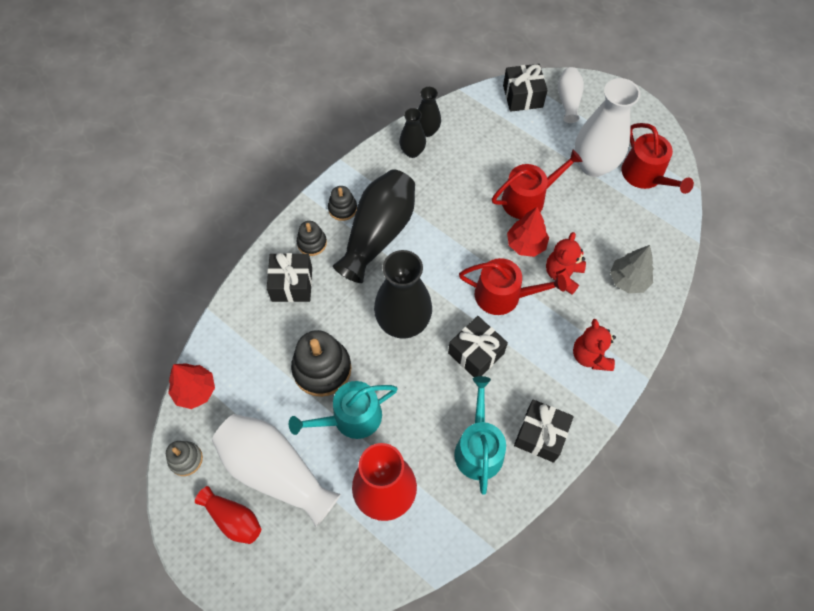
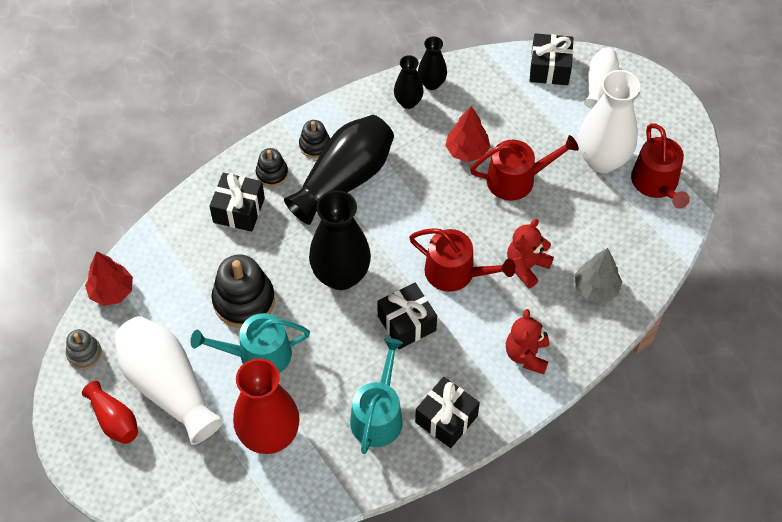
camera: 15 degrees right, 5 degrees down
(526, 244) = (498, 226): red tree -> red tree (467, 151)

